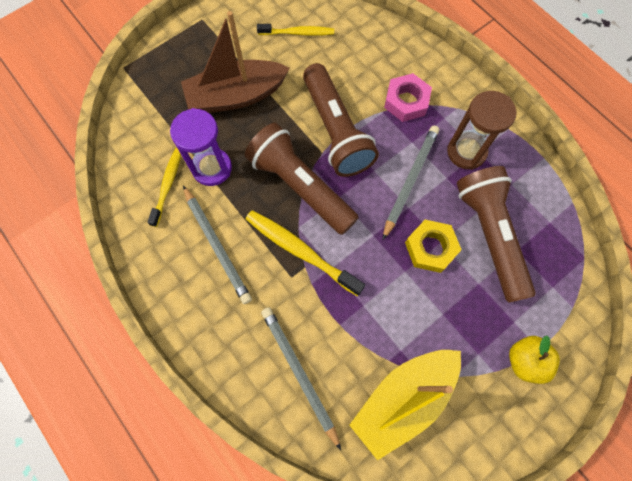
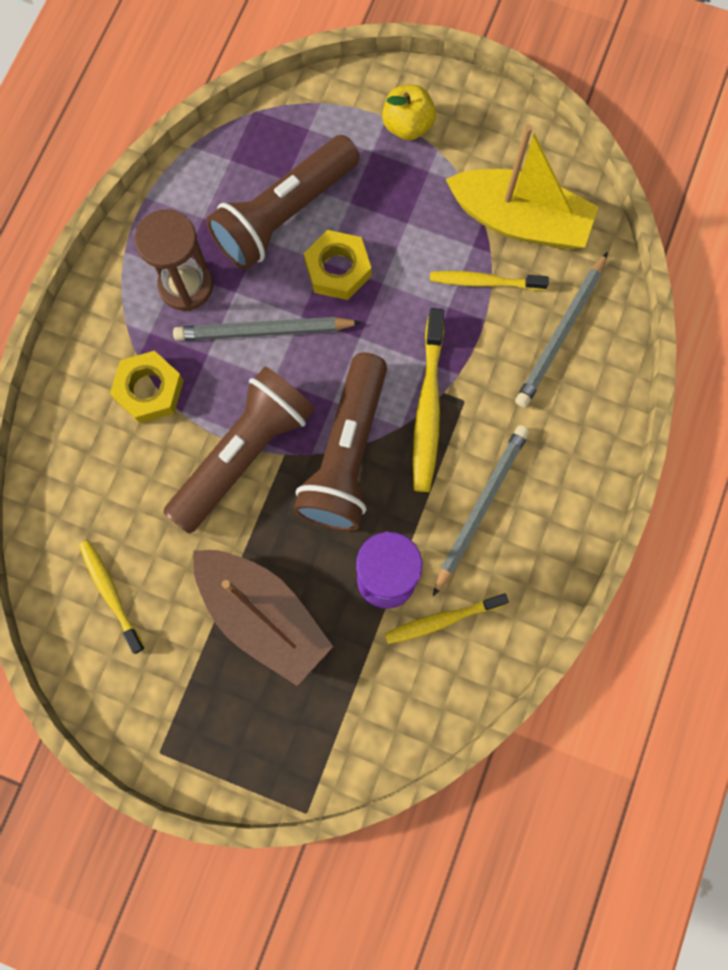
camera: 120 degrees left, 5 degrees up
(368, 342) = (484, 282): none -> yellow toothbrush
(406, 101) = (149, 390): pink nut -> yellow nut

